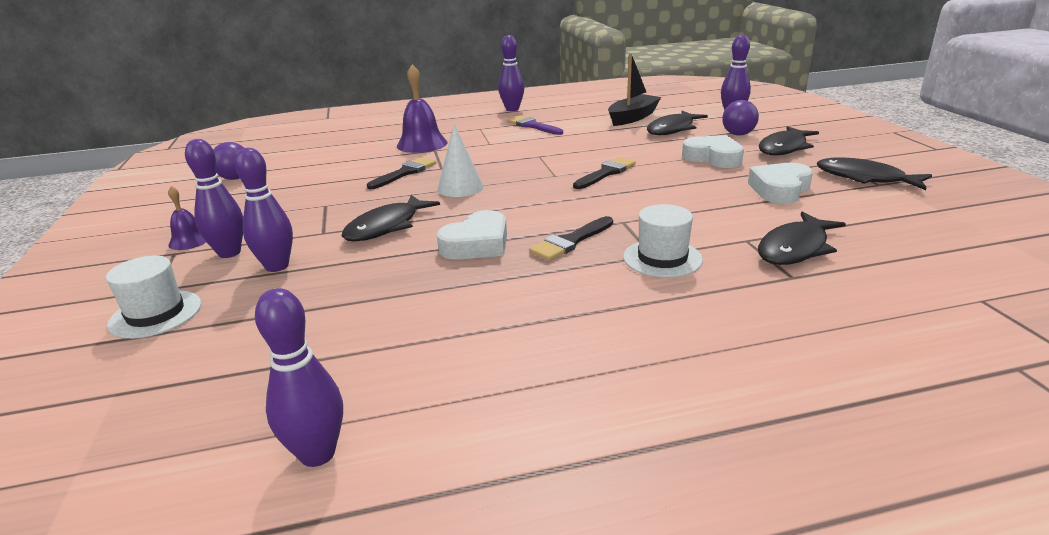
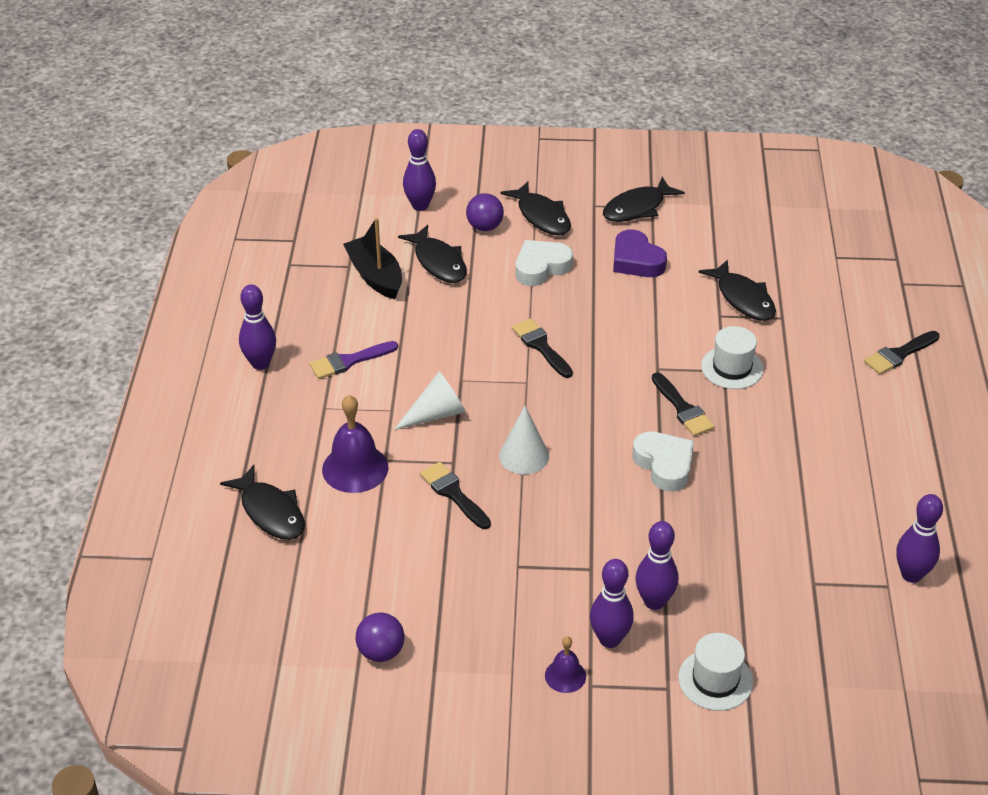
camera: 75 degrees left, 15 degrees up
(386, 226) = (599, 521): black fish -> black fish (270, 512)
(493, 155) = (436, 414): none -> white cone
(780, 189) = (636, 260): white heart -> purple heart
(829, 384) = (899, 354): none -> black brush

